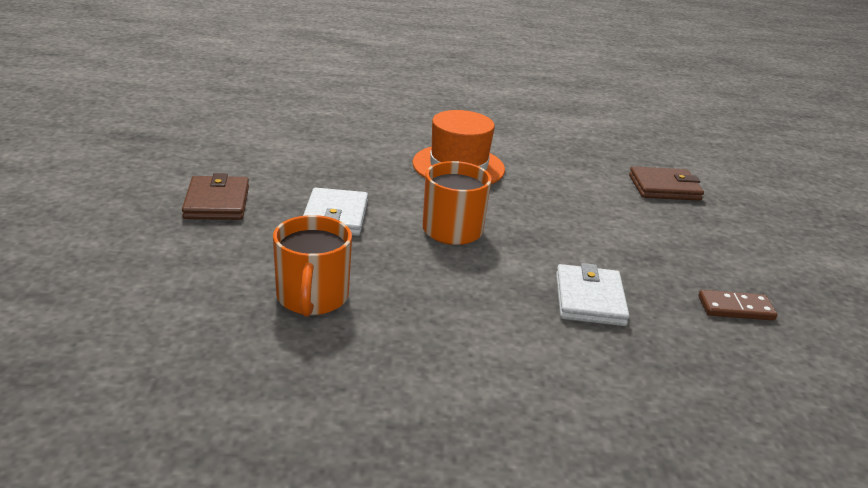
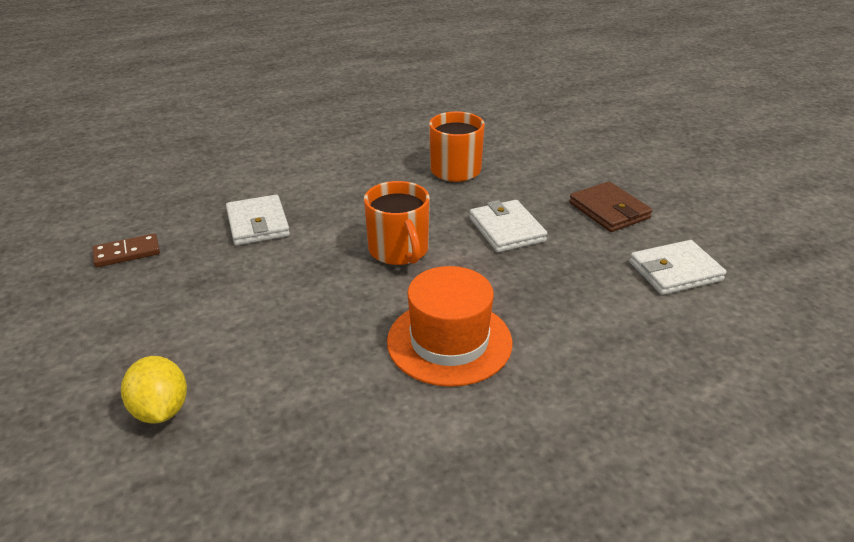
camera: 160 degrees right, 5 degrees up
(246, 152) = (675, 271): none -> white wallet
(664, 188) = (161, 410): brown wallet -> yellow lemon

